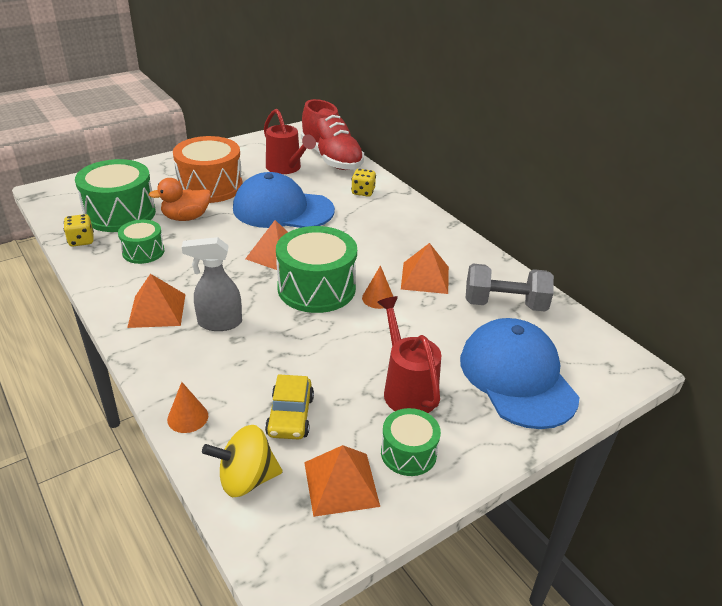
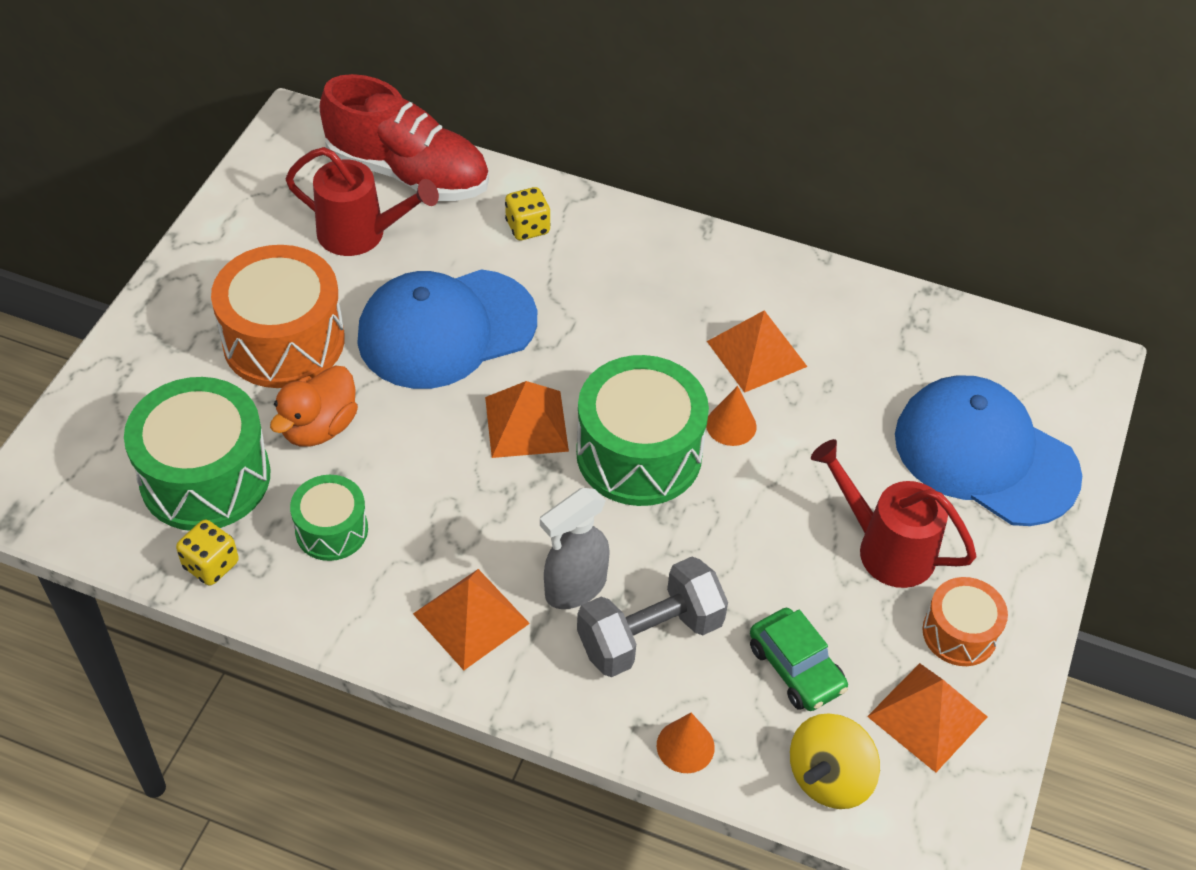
camera: 35 degrees left, 15 degrees up
(290, 416) = (796, 668): yellow car -> green car
(408, 453) = (959, 633): green drum -> orange drum
(504, 304) = (886, 345): grey dumbbell -> grey dumbbell (649, 635)

